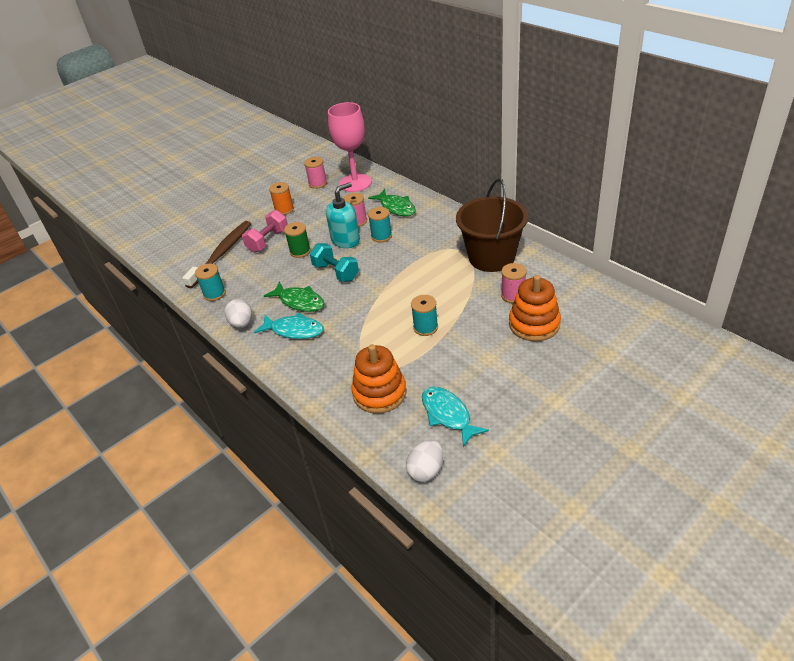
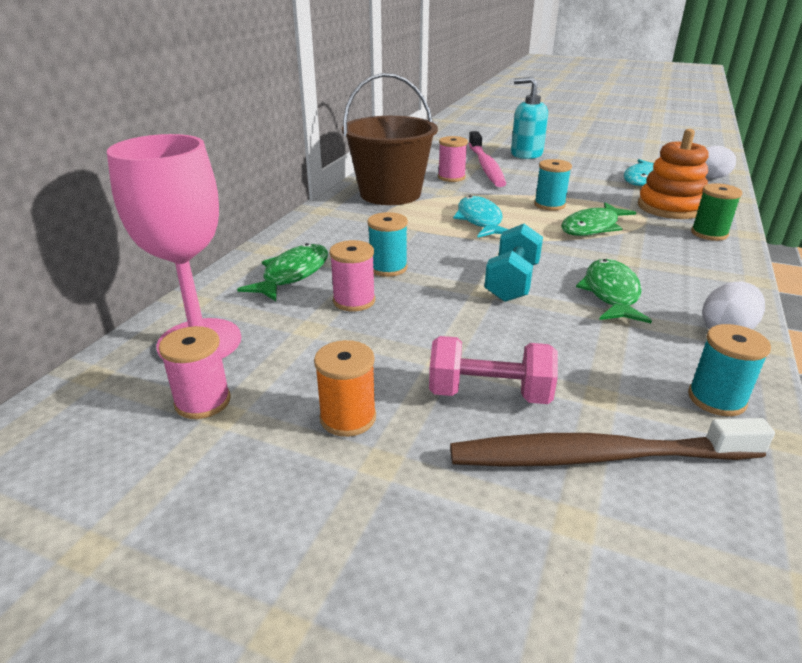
camera: 120 degrees left, 10 degrees down
(294, 330) = (668, 279): turquoise fish -> turquoise fish (480, 220)
(300, 251) = (489, 335): green spool -> green spool (709, 234)
(346, 240) = (420, 297): turquoise soap dispenser -> turquoise soap dispenser (526, 154)
(375, 332) = (592, 227): none -> green fish
(534, 324) = (485, 166): orange stacking toy -> pink toothbrush

